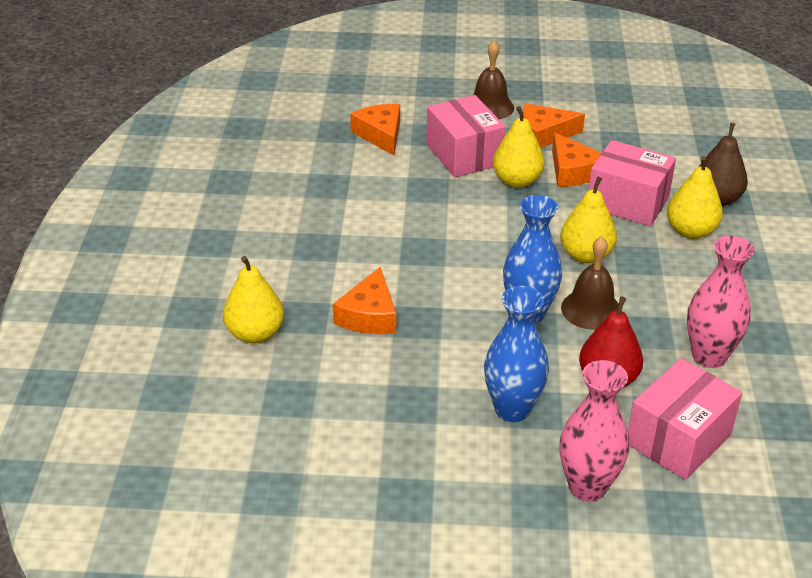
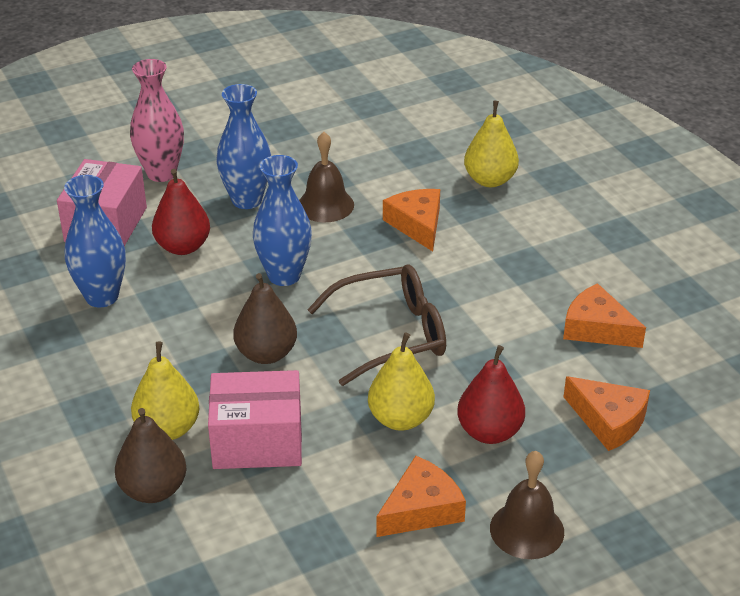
camera: 150 degrees right, 0 degrees up
(464, 154) = (489, 432): pink box -> red pear
(476, 234) = (391, 334): none -> brown glasses
(572, 171) = (347, 461): orange cheese -> orange cheese (597, 328)
(586, 255) = (266, 354): yellow pear -> brown pear
(591, 309) = (229, 300): brown bell -> brown bell (325, 205)
(709, 356) = (102, 297): pink vase -> blue vase

